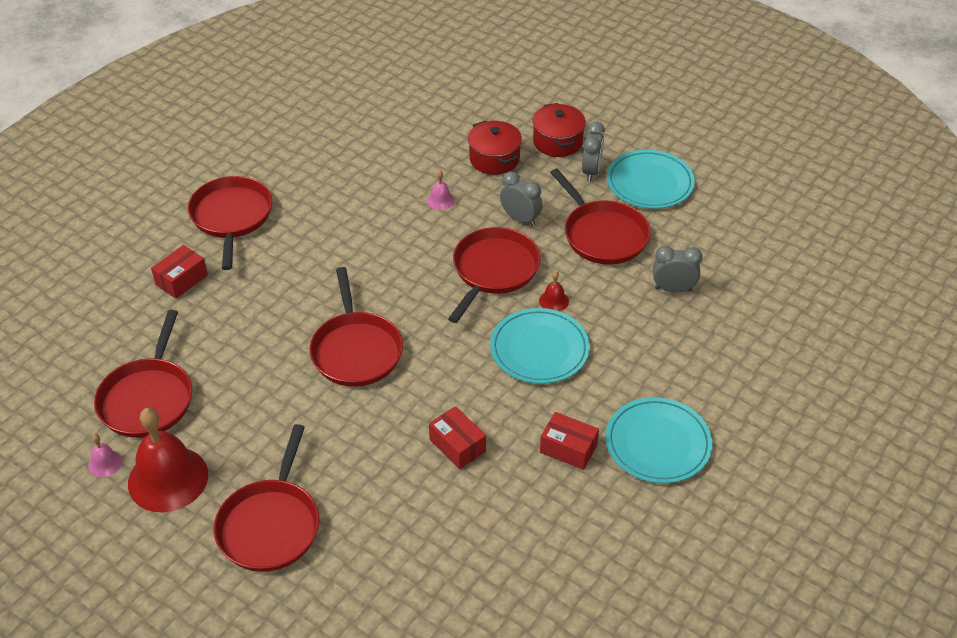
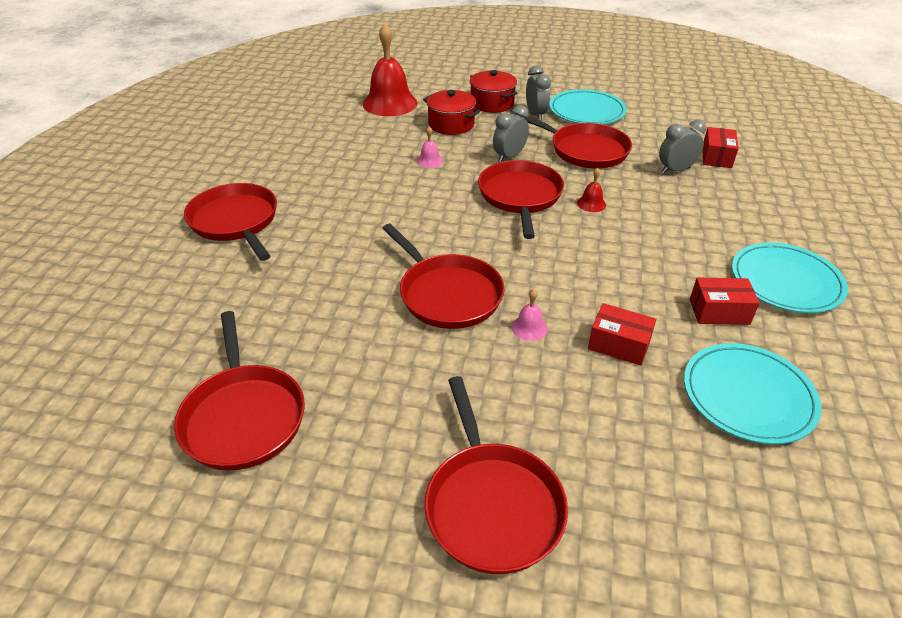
camera: 25 degrees left, 5 degrees down
(105, 463) = (228, 514): pink bell -> pink bell (529, 328)
(168, 479) = (325, 500): red bell -> red bell (390, 103)
(181, 280) = (213, 288): red box -> red box (716, 157)
(520, 219) = (509, 156): grey clock -> grey clock turned 60 degrees counterclockwise
(539, 349) = (615, 242): turquoise plate -> turquoise plate (748, 396)

